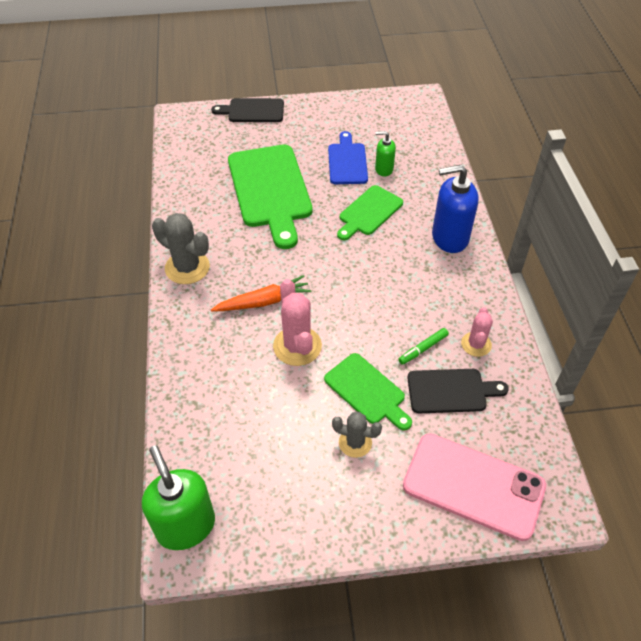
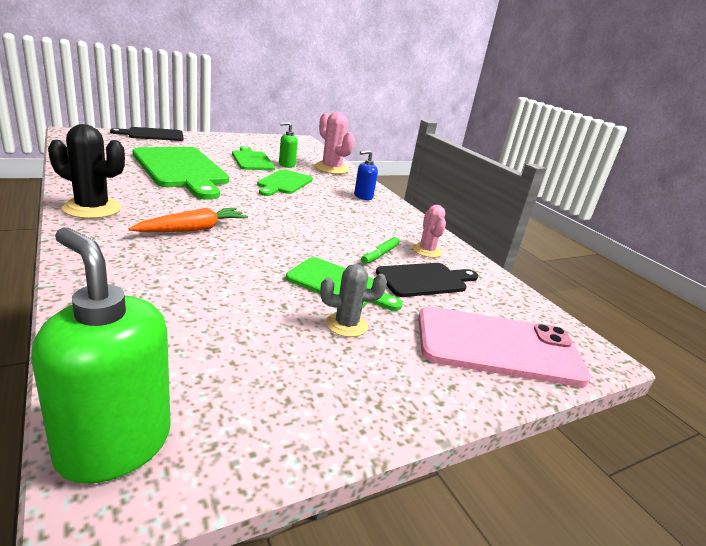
camera: 25 degrees left, 25 degrees down
(187, 267) = (92, 208): grey cactus -> black cactus
(297, 346) = (244, 257): pink cactus -> pink cactus (331, 169)
(347, 161) = (252, 160): blue cutting board -> green cutting board
(449, 238) = (363, 196): blue soap dispenser -> blue soap dispenser, size x0.54

